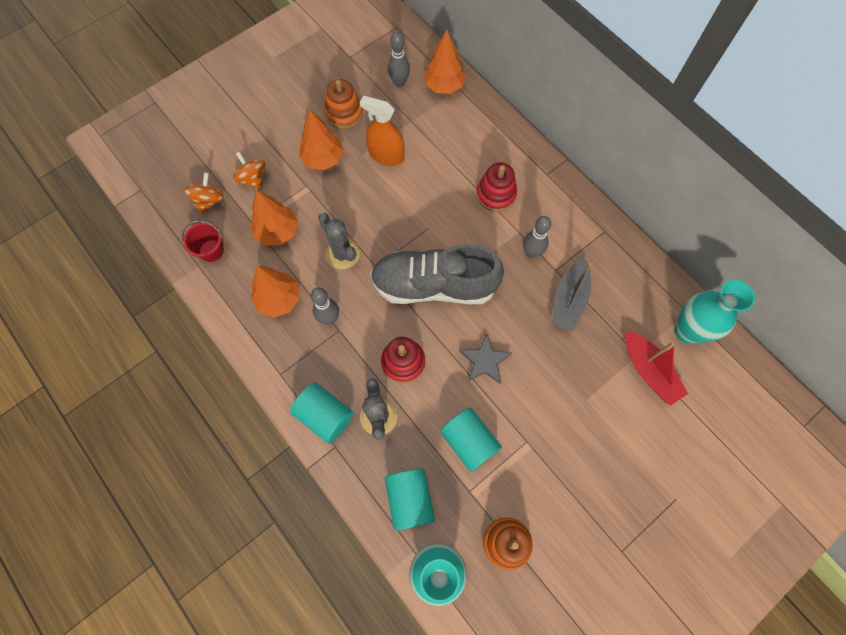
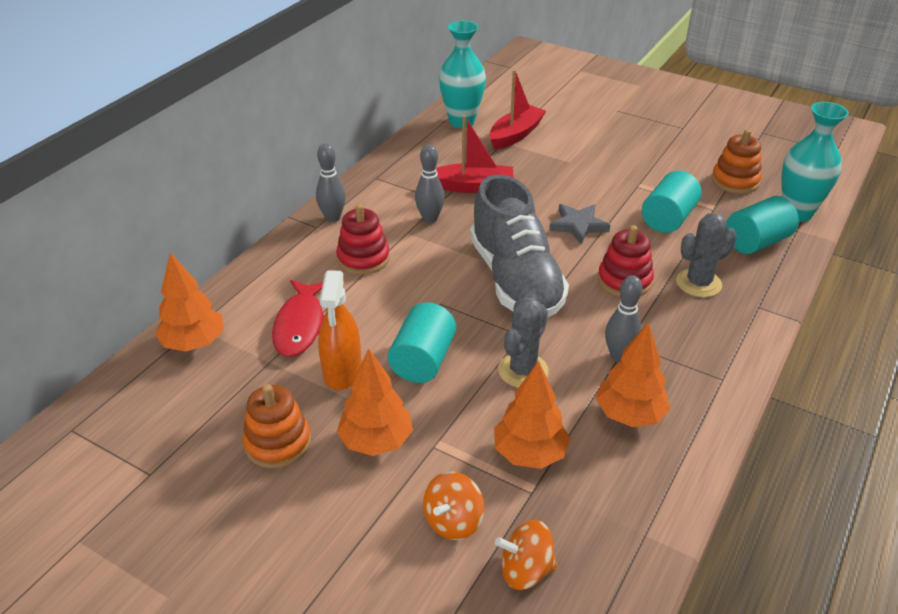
camera: 110 degrees left, 30 degrees down
(211, 250) = (610, 527): red bucket -> none
(325, 415) = (734, 324): turquoise cylinder -> turquoise cylinder (422, 360)
(399, 82) = (197, 393): grey bowling pin -> grey bowling pin (333, 218)
(438, 142) = (300, 325): none -> red fish
(568, 300) = (472, 186): grey boat -> red boat

